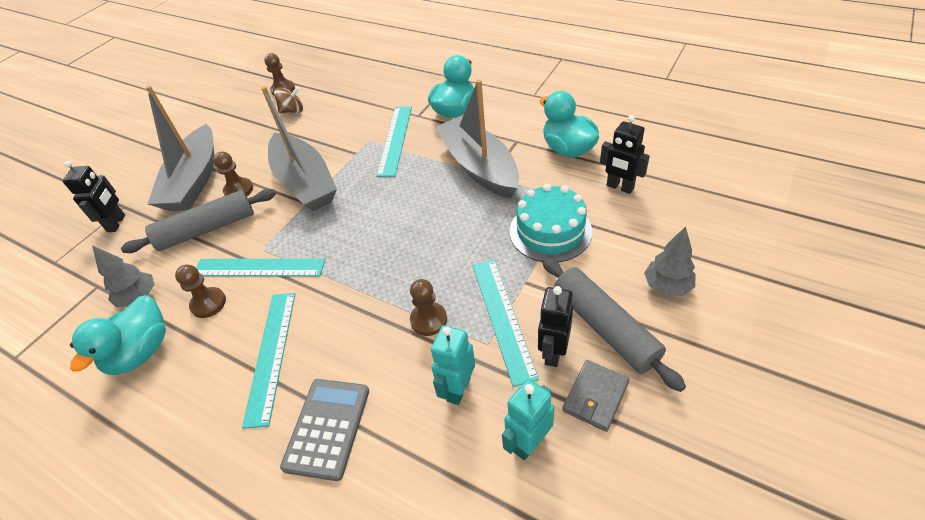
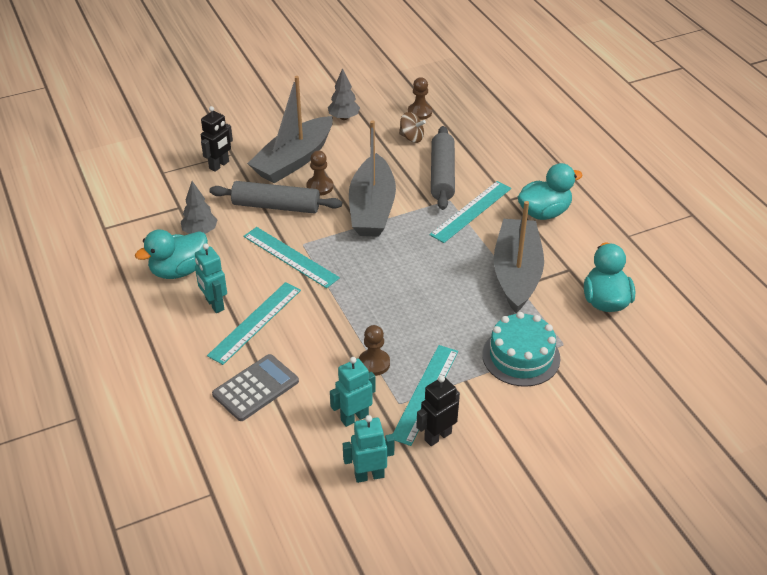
camera: 30 degrees right, 5 degrees down
(208, 303) = (240, 263): brown pawn -> none
(210, 364) = (214, 304): none -> turquoise robot
(595, 397) = (438, 479): grey wallet -> none
(605, 327) = (490, 444): grey rolling pin -> grey rolling pin (442, 175)
(620, 187) = (613, 357): black robot -> none
(667, 286) = (566, 448): grey tree -> grey tree (344, 117)

